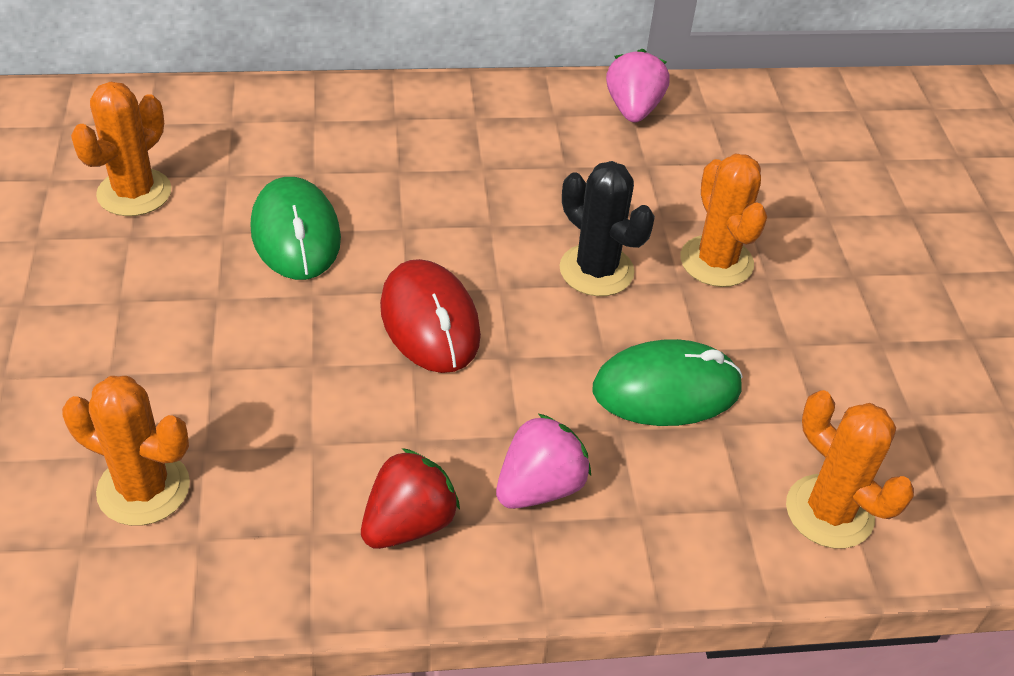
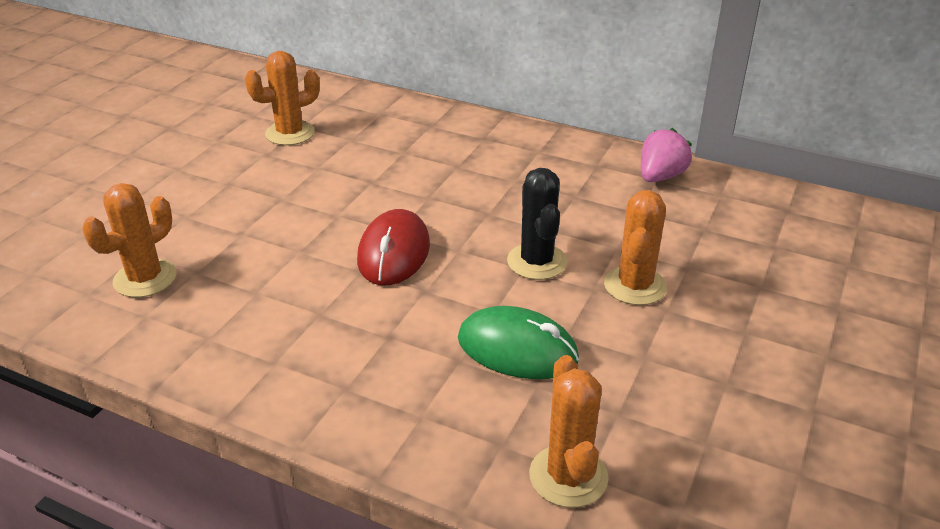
camera: 35 degrees right, 10 degrees down
(143, 488) = (145, 278): orange cactus -> orange cactus turned 75 degrees clockwise
(296, 234) = (359, 180): green mouse -> none
(409, 523) = (268, 357): red strawberry -> none
(539, 487) = (370, 371): pink strawberry -> none

